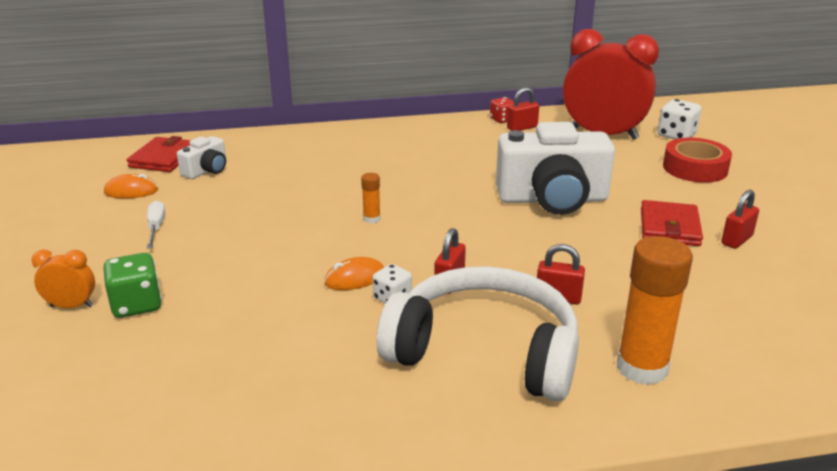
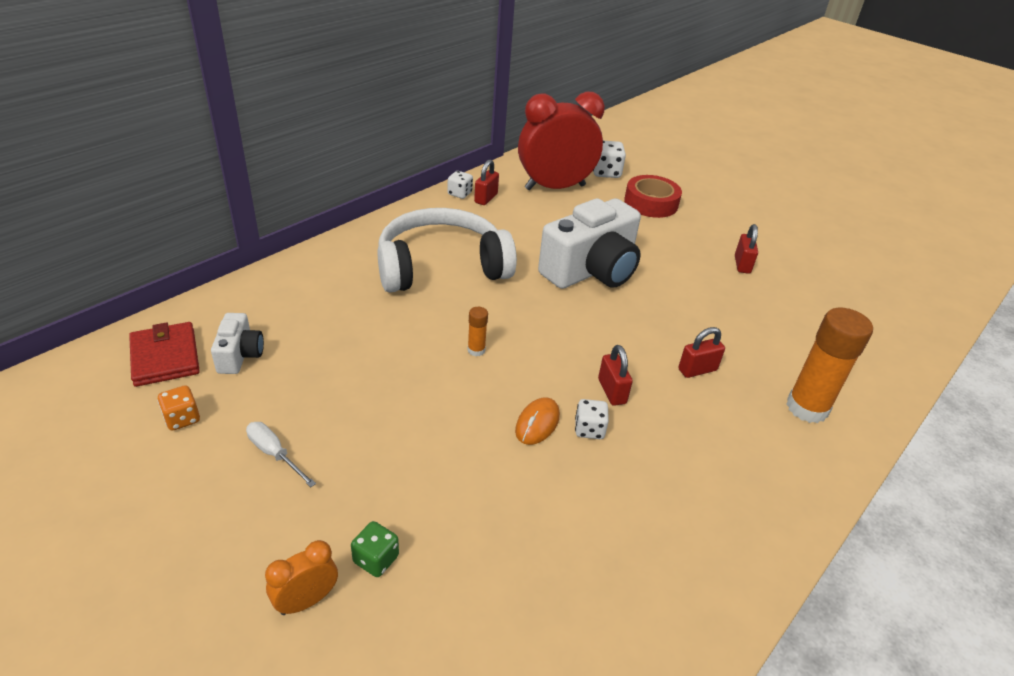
camera: 40 degrees left, 10 degrees up
(131, 191) = (182, 419): orange mouse -> orange dice
(137, 305) = (376, 559): green dice -> green dice, size x0.65
(485, 351) = (707, 447): white headphones -> white headphones (441, 266)
(502, 120) = (459, 194): red dice -> white dice
(669, 227) = (693, 269): red wallet -> none

